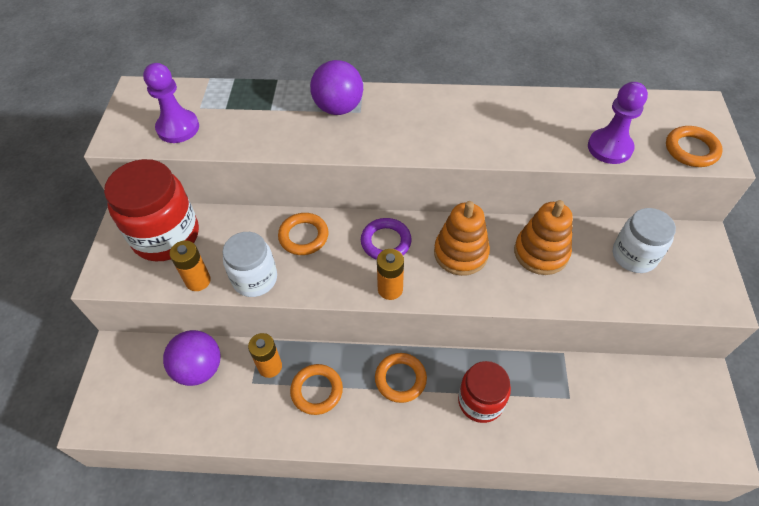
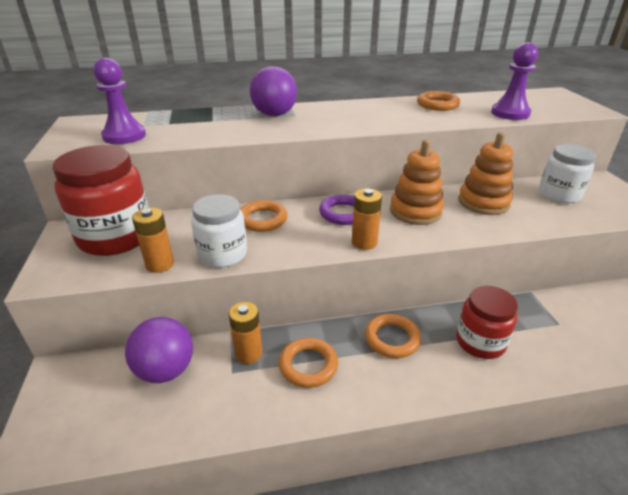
camera: 15 degrees left, 20 degrees down
(691, 150) = (570, 109): orange ring -> orange ring (437, 105)

